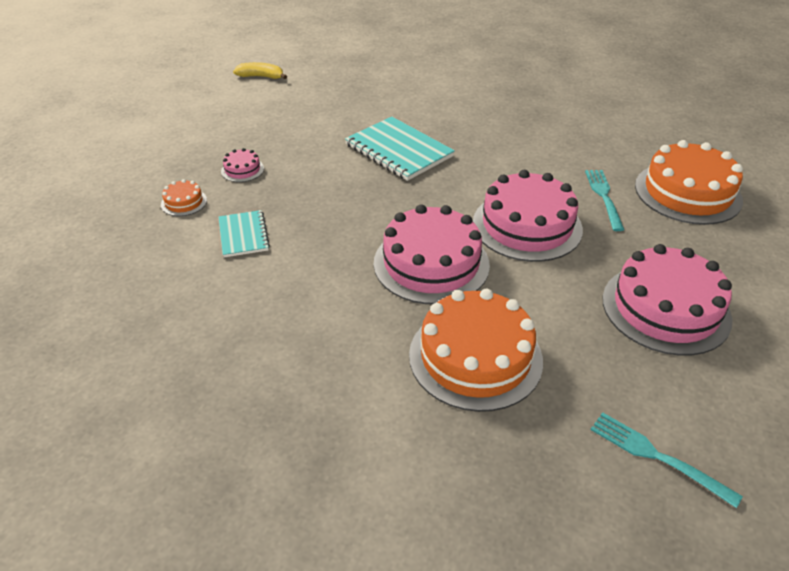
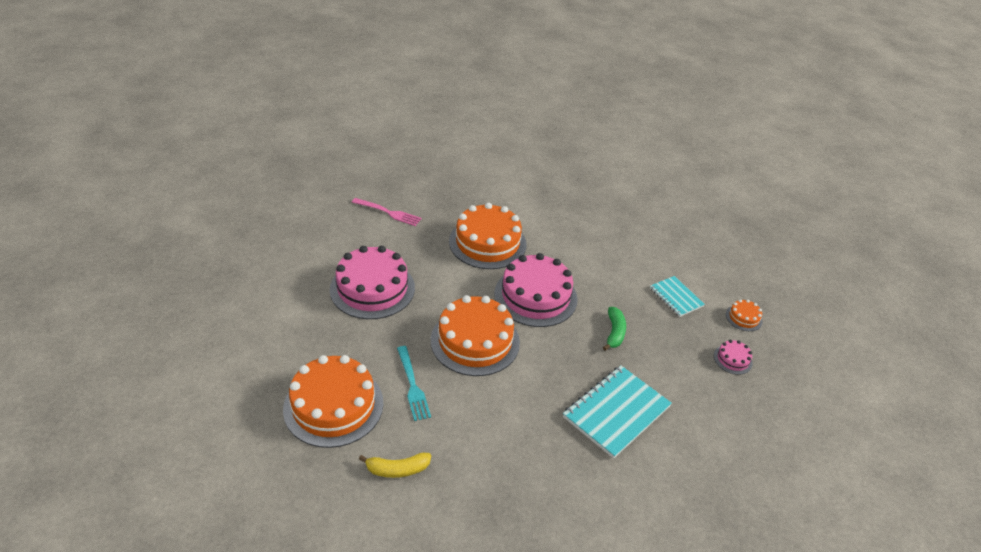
camera: 160 degrees right, 0 degrees up
(261, 77) = (852, 520): yellow banana -> yellow banana (397, 469)
(354, 210) = (614, 333): none -> green banana
(399, 150) = (616, 412): turquoise notebook -> turquoise notebook turned 75 degrees counterclockwise
(527, 226) = (475, 341): pink cake -> orange cake
(657, 456) = (388, 212): turquoise fork -> pink fork

